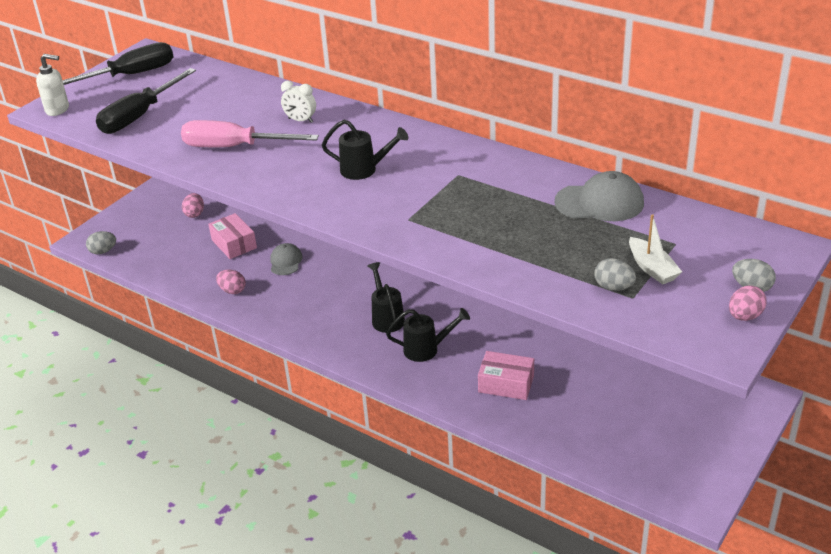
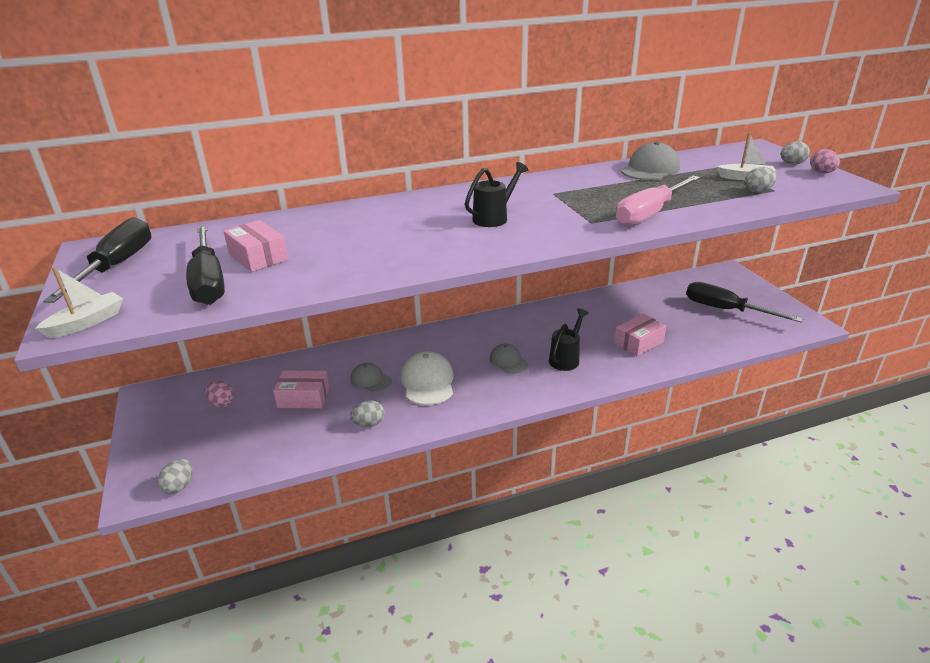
camera: 55 degrees left, 5 degrees down
(58, 110) = (87, 322): white soap dispenser -> white boat
(190, 112) = (258, 257): none -> pink box
(232, 290) = (369, 423): pink egg -> grey egg
(234, 147) = (362, 254): pink screwdriver -> pink screwdriver (650, 214)
(300, 120) = (372, 219): white clock -> none
(311, 290) = (427, 382): none -> white cap
(386, 318) = (508, 361): black watering can -> grey cap
(652, 424) = (726, 310): none -> black screwdriver

